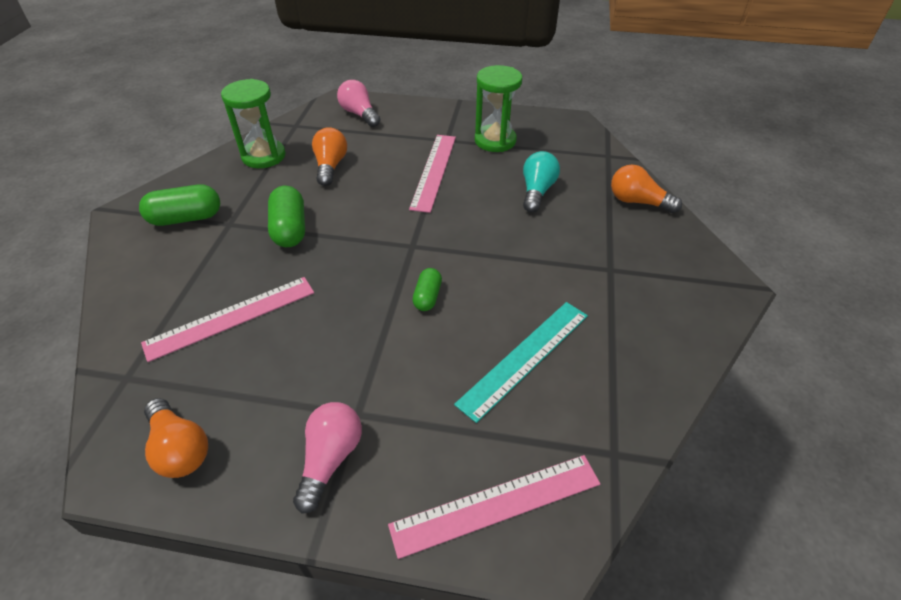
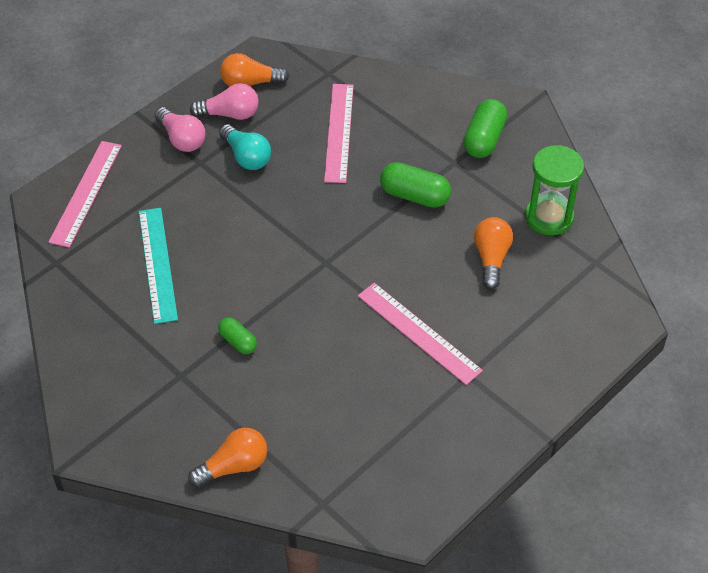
camera: 125 degrees right, 5 degrees up
(330, 166) = (491, 258): orange light bulb -> orange light bulb turned 120 degrees counterclockwise
(359, 114) = (580, 325): pink light bulb -> pink light bulb (230, 114)
(427, 297) = (261, 242): green capsule -> green capsule (238, 341)
(495, 141) = (432, 417): green hourglass -> none
(537, 191) = (319, 395): turquoise light bulb -> turquoise light bulb (246, 157)

